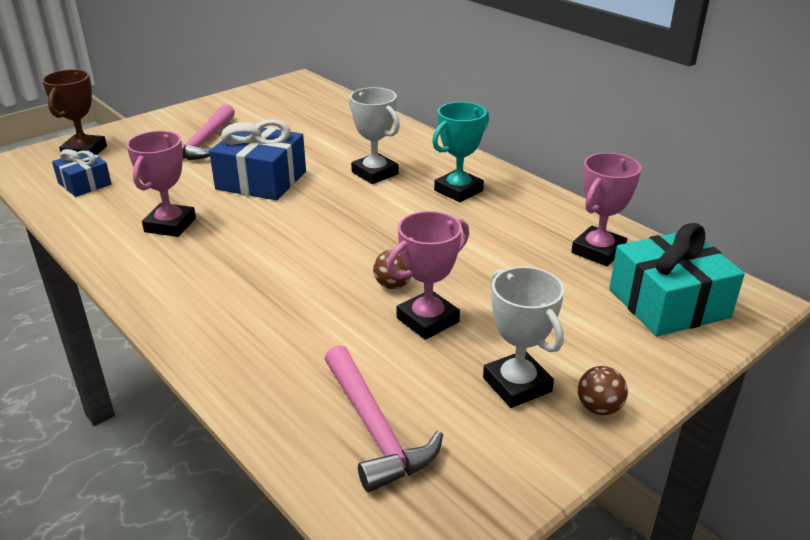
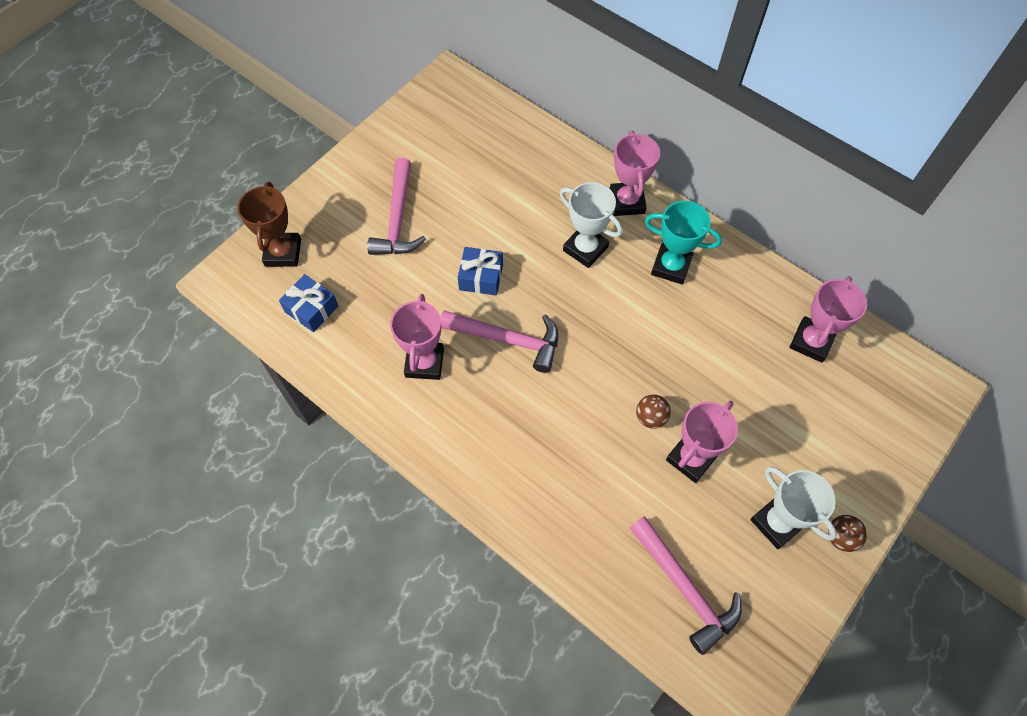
camera: 10 degrees left, 30 degrees up
(261, 180) = (481, 277): blue gift -> blue gift, size x0.58
(264, 219) = (507, 340): none -> pink hammer
(429, 151) = (627, 202): none -> pink trophy
(458, 190) = (671, 266): turquoise trophy -> turquoise trophy turned 75 degrees clockwise
(668, 303) = (877, 404): turquoise gift -> none

